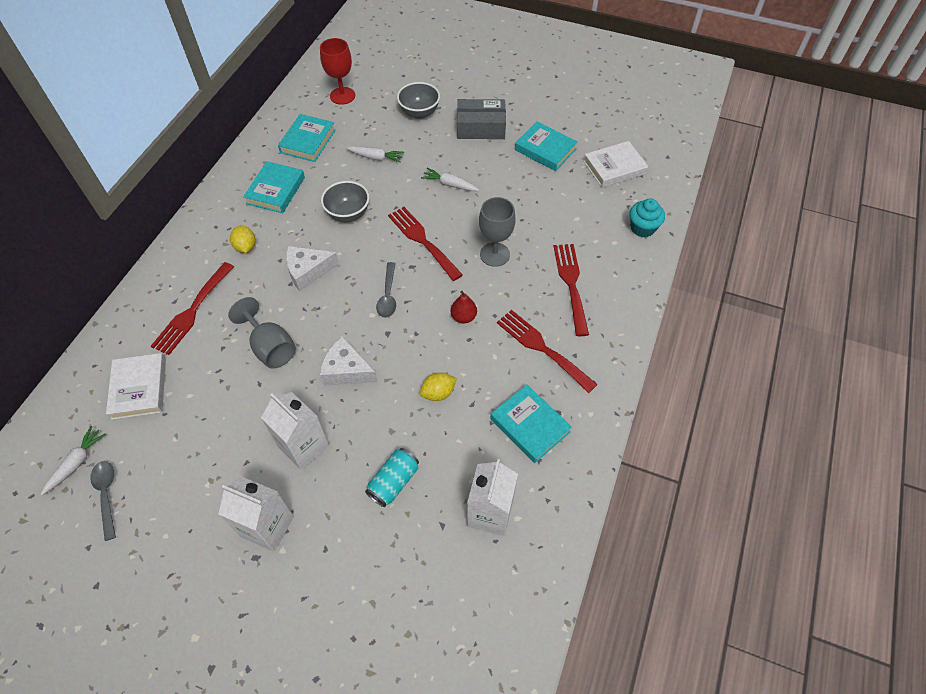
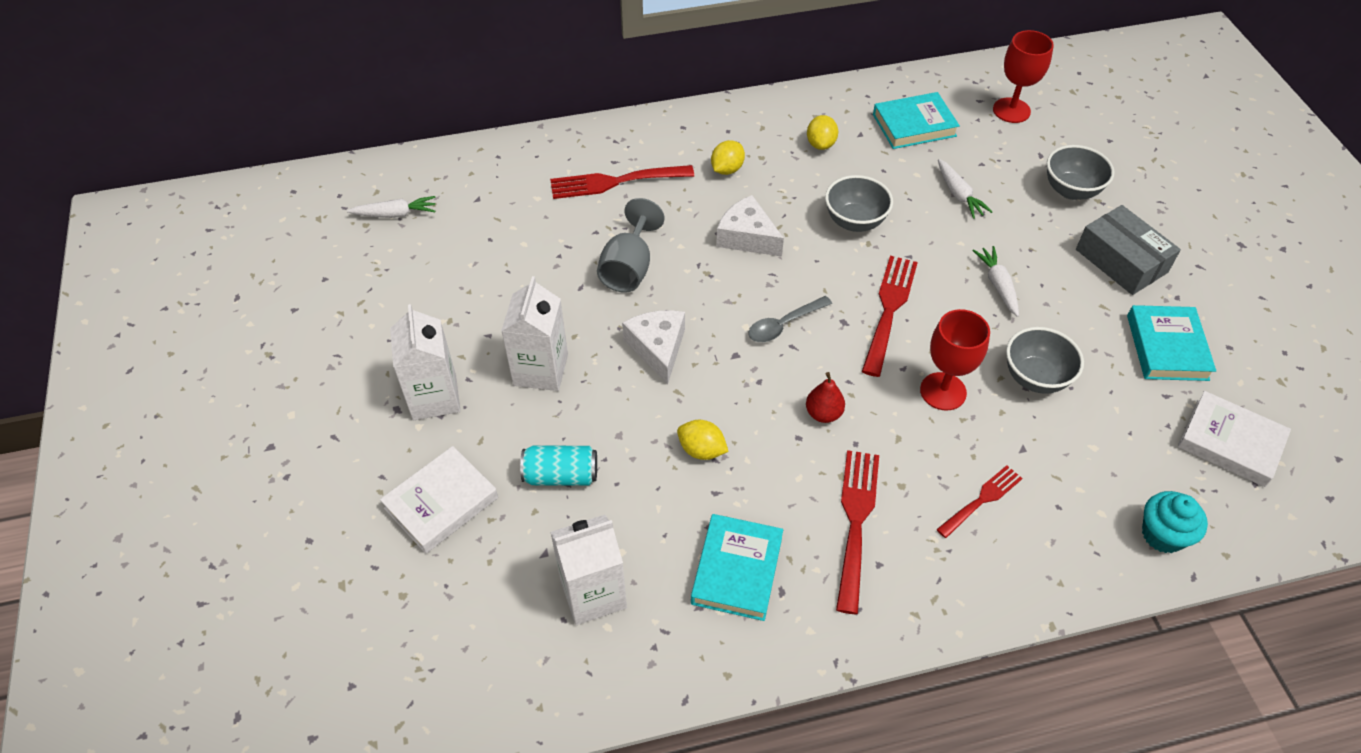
camera: 55 degrees right, 5 degrees down
(106, 495) = (380, 256): grey spoon -> none
(139, 388) = (501, 203): white book -> white book (441, 503)
(276, 190) = (820, 144): turquoise book -> yellow lemon
(495, 254) = (943, 391): grey goblet -> red goblet
(519, 211) = (1035, 378): none -> grey bowl
(571, 284) = (982, 499): red fork -> red fork, size x0.62

